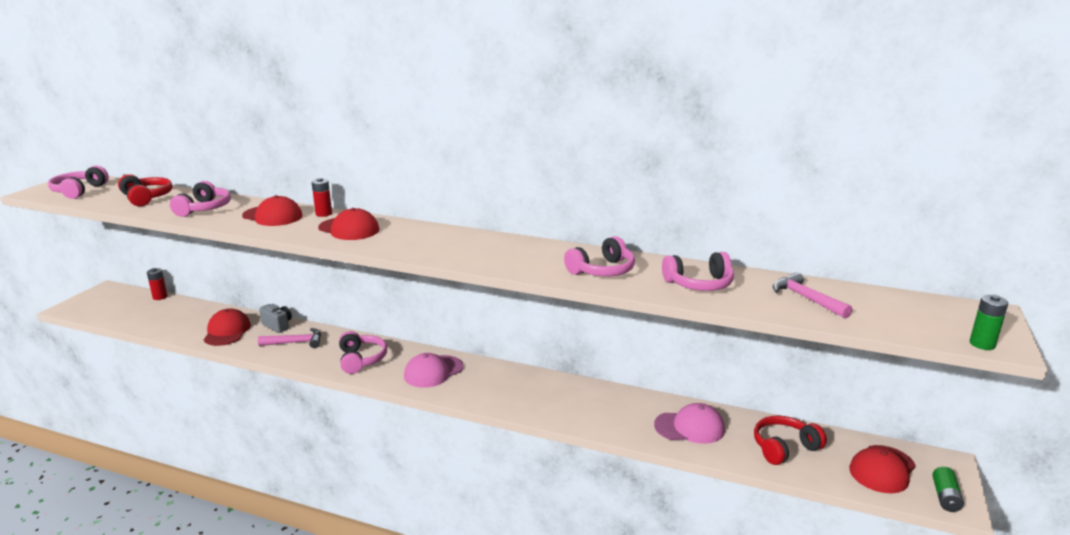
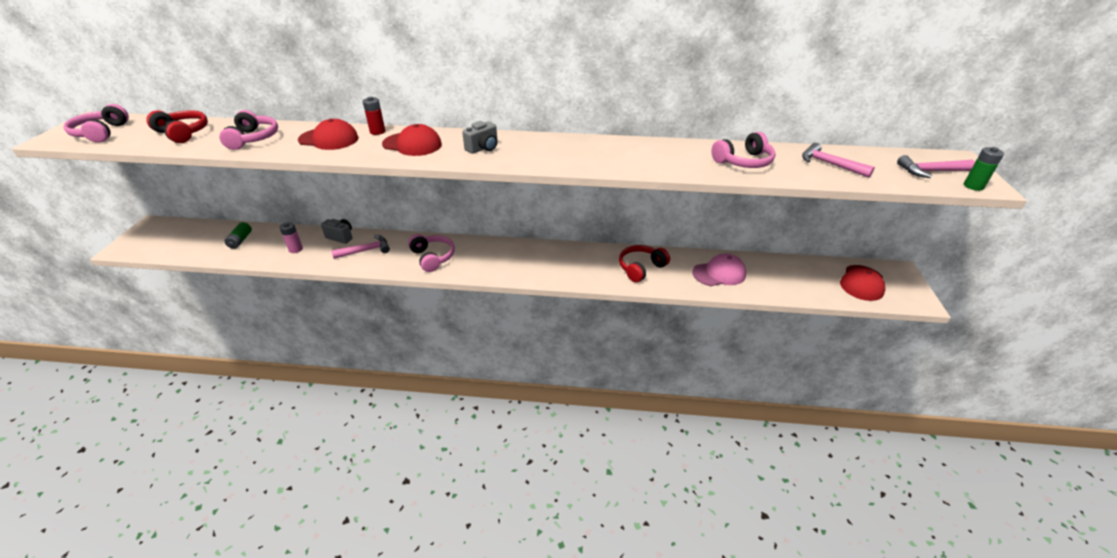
camera: 15 degrees left, 15 degrees up
(160, 297) = (211, 225): red battery -> none
(227, 331) = (295, 249): red cap -> pink battery
(417, 240) = (483, 148): none -> grey camera
(433, 372) = (499, 259): pink cap -> none
(602, 270) = (660, 159): pink headphones -> none
(784, 448) = (791, 278): red headphones -> red headphones (641, 268)
(936, 321) = (930, 171): none -> pink hammer
(945, 497) = (910, 296): green battery -> green battery (240, 240)

